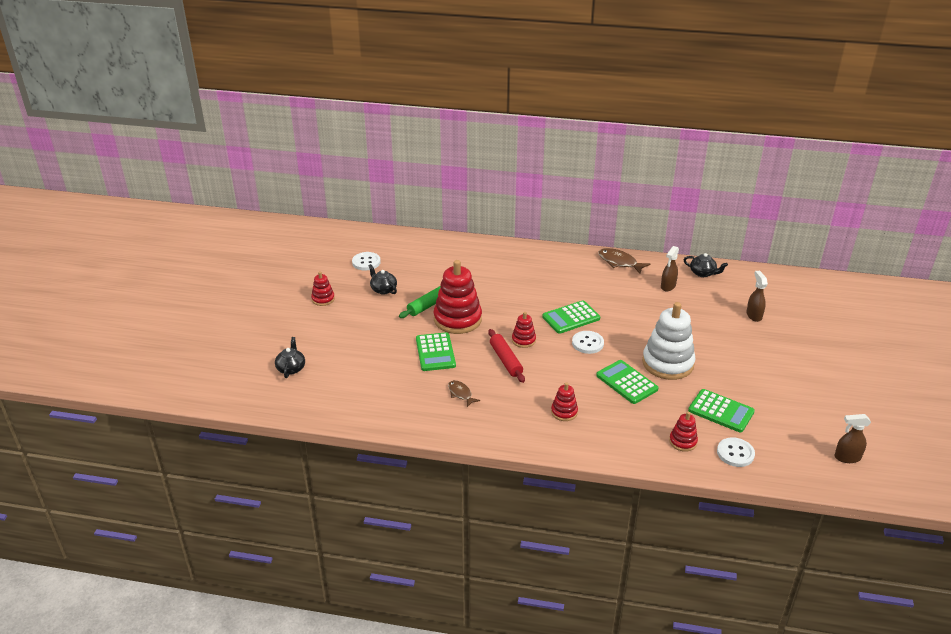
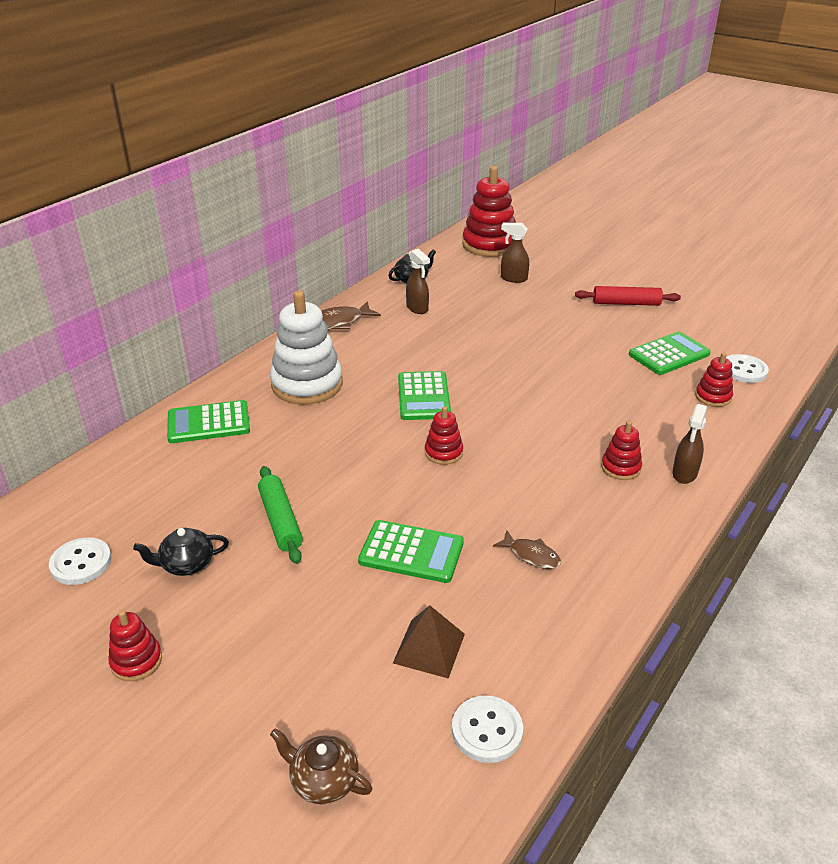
camera: 65 degrees left, 0 degrees up
(291, 368) = (323, 780): black teapot -> brown teapot
(376, 376) = (429, 648): none -> brown pyramid
(457, 319) = (344, 501): red stacking toy -> red stacking toy (489, 245)
(460, 393) = (531, 555): brown fish -> brown fish turned 135 degrees counterclockwise
(506, 360) = (478, 484): red rolling pin -> red rolling pin (626, 303)
(587, 343) = (488, 401): white button -> white button (487, 730)
(627, 382) = (585, 398): green calculator -> green calculator (208, 423)
(667, 363) = (565, 358): white stacking toy -> white stacking toy (307, 384)
(847, 457) = (769, 312): brown spray bottle -> brown spray bottle (684, 474)

